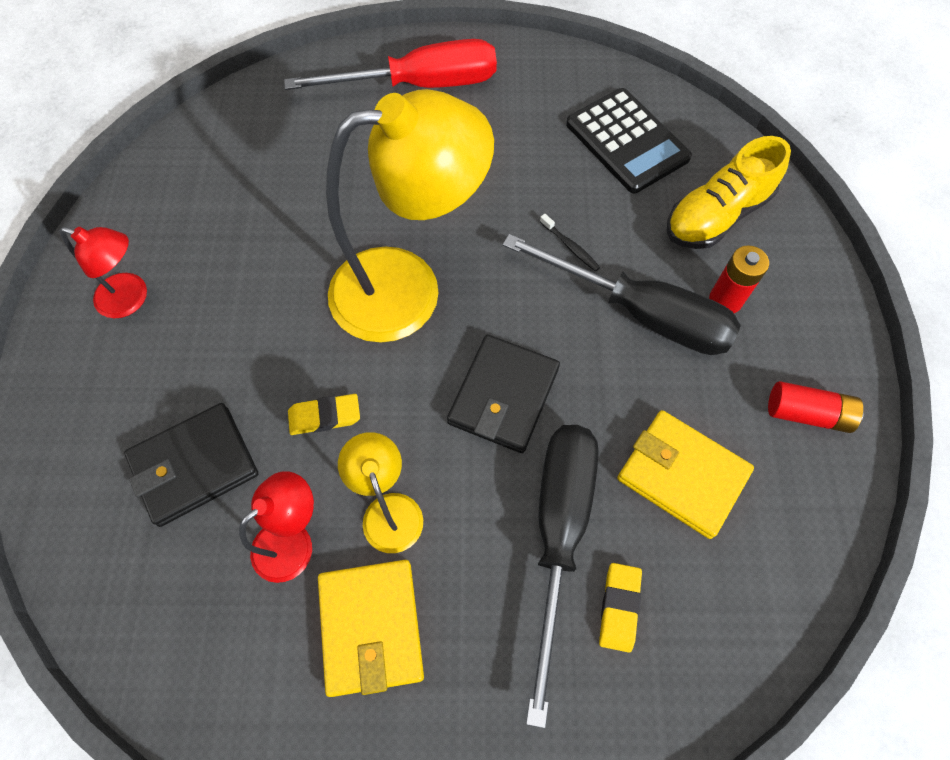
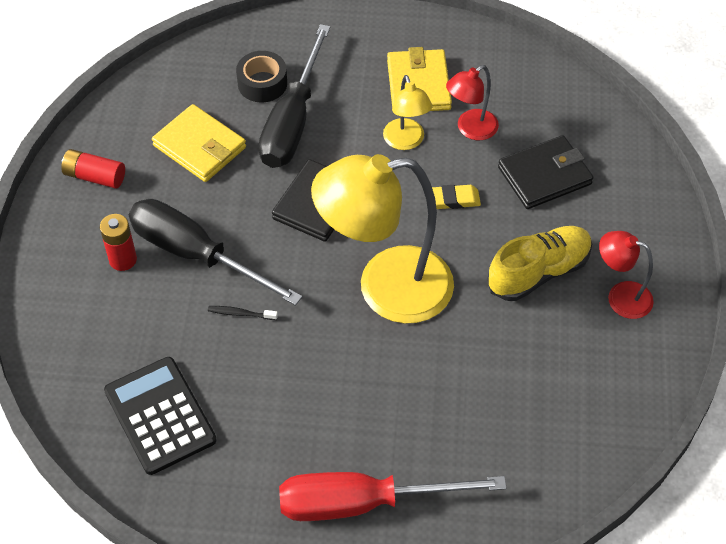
camera: 175 degrees left, 10 degrees down
(570, 247) = (240, 313): black toothbrush -> black toothbrush turned 45 degrees counterclockwise
(619, 607) = (262, 83): yellow eraser -> black tape
(716, 215) = (101, 332): yellow shoe -> yellow shoe (539, 272)

